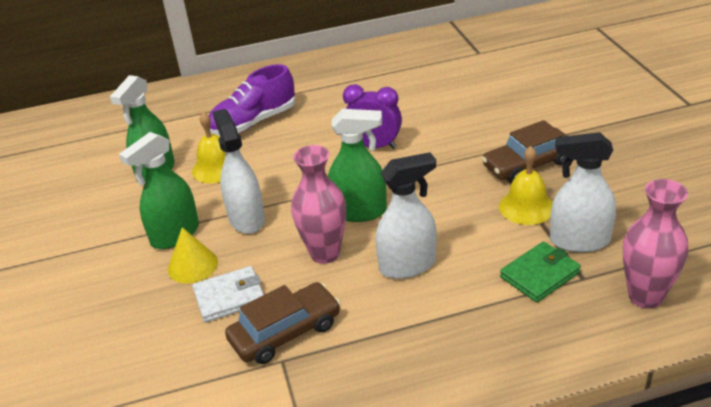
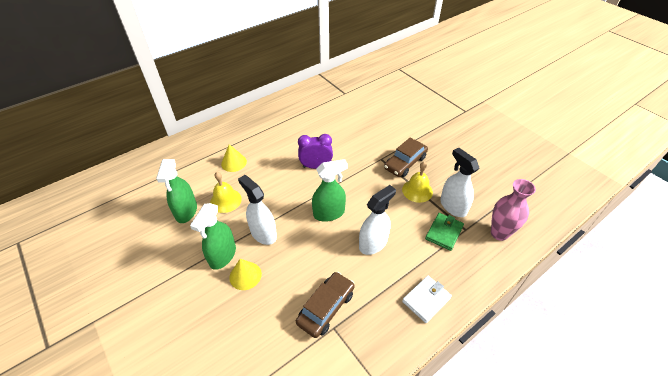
camera: 25 degrees left, 10 degrees up
(229, 297) = (280, 292): white wallet -> white wallet (426, 300)
(253, 122) = (234, 162): purple shoe -> yellow cone
(325, 253) = (323, 247): pink vase -> none
(579, 241) = (453, 206): white spray bottle -> white spray bottle turned 75 degrees clockwise

